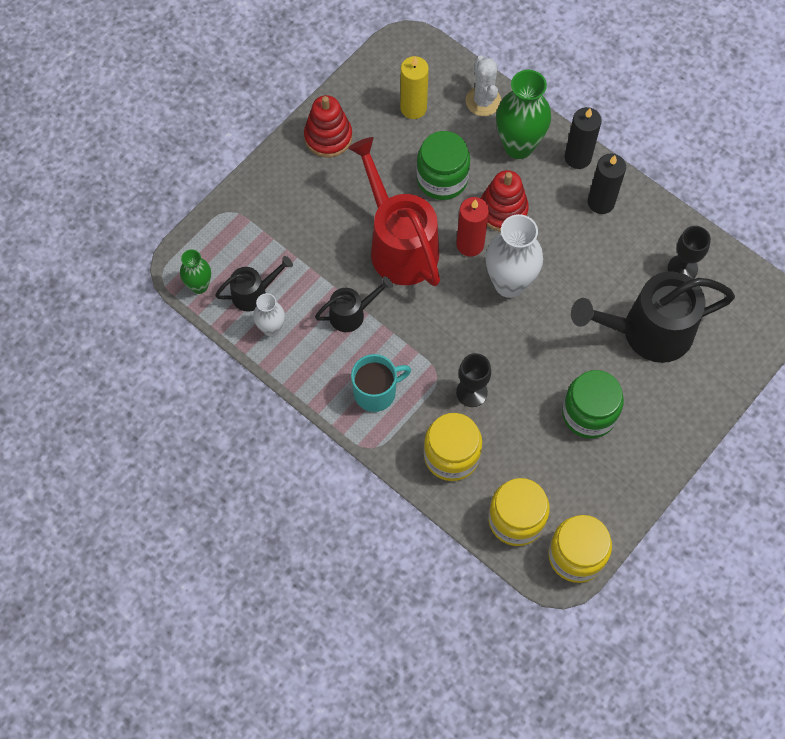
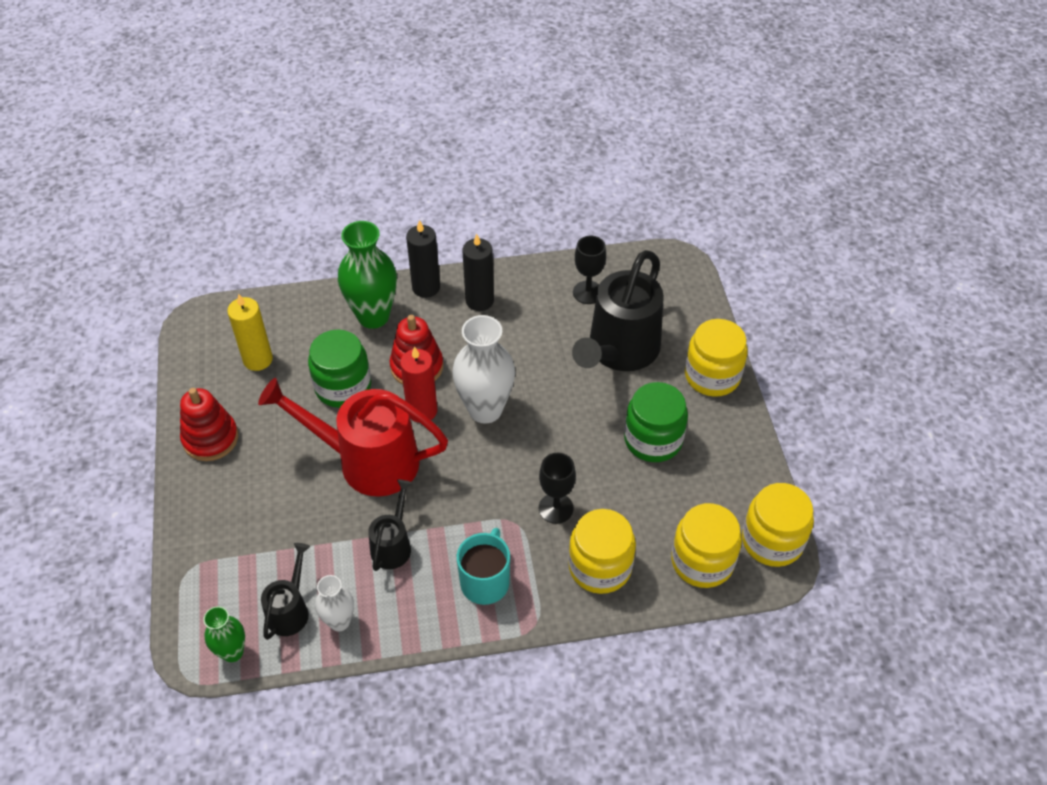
camera: 50 degrees left, 15 degrees down
(483, 101) = (308, 310): white cactus -> none
(687, 413) = (712, 376): none -> yellow jar

